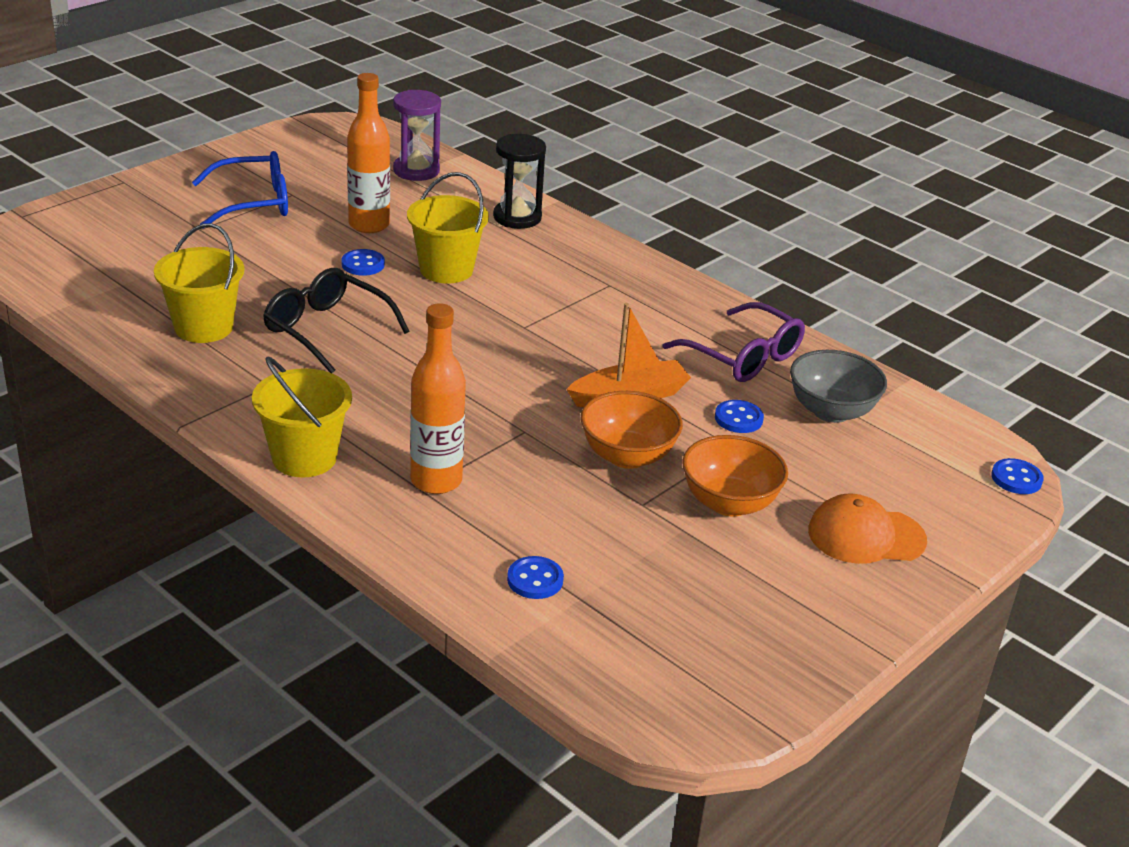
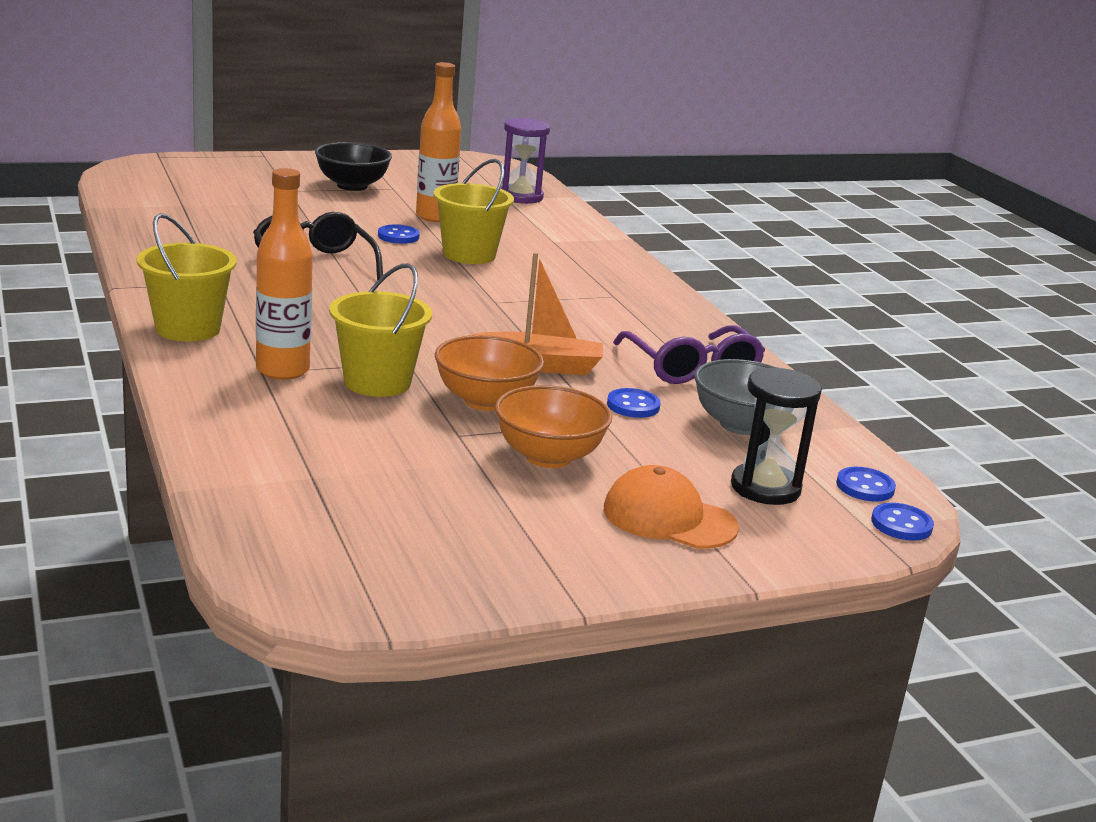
camera: 25 degrees right, 10 degrees down
(203, 327) = (213, 240): yellow bucket -> yellow bucket (377, 382)
(252, 203) = (352, 186): blue glasses -> black bowl
(517, 217) = (577, 240): black hourglass -> black hourglass (765, 488)
(535, 580) = (285, 454): blue button -> blue button (865, 487)

